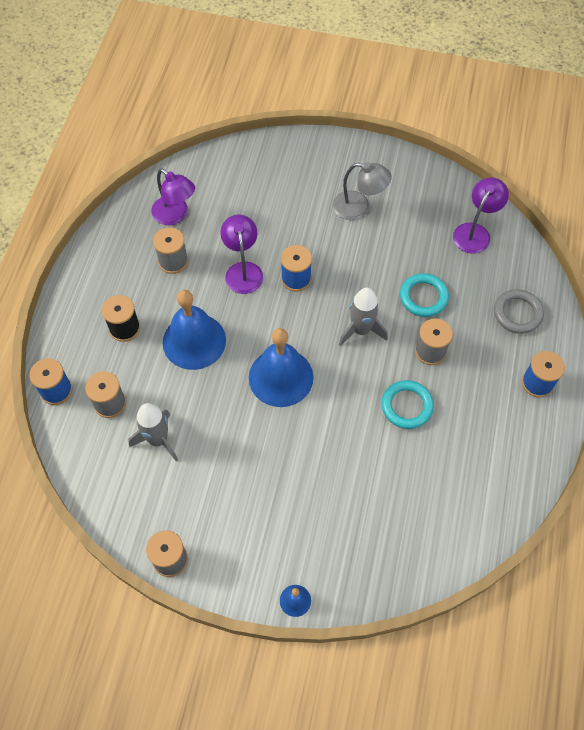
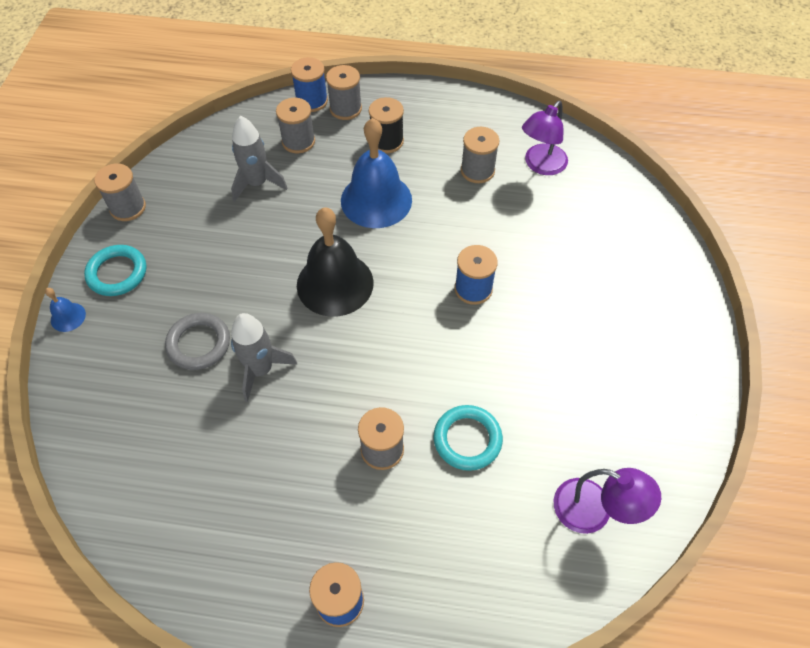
camera: 85 degrees right, 5 degrees down
(74, 360) = (345, 109): none -> grey spool
(243, 270) = (476, 235): purple lamp -> none
(281, 377) = (335, 283): blue bell -> black bell
(359, 207) = (600, 353): grey lamp -> none
(361, 330) = (406, 364): grey rocket -> grey rocket (261, 370)
(407, 406) = (299, 422): turquoise ring -> turquoise ring (117, 273)
(517, 313) = (457, 574): grey ring -> grey ring (199, 344)

